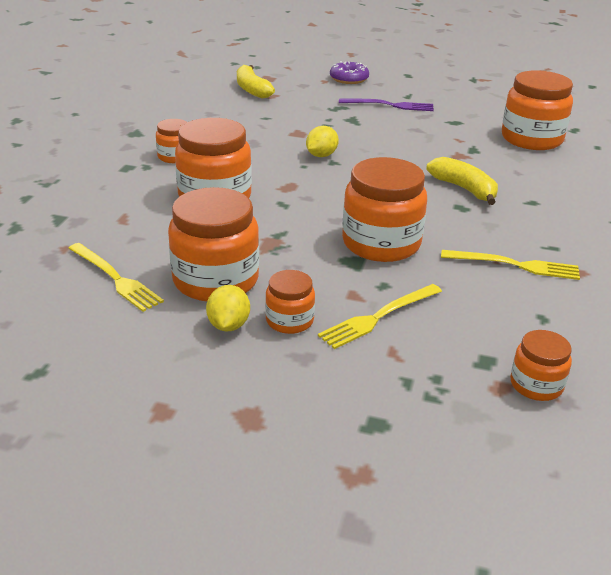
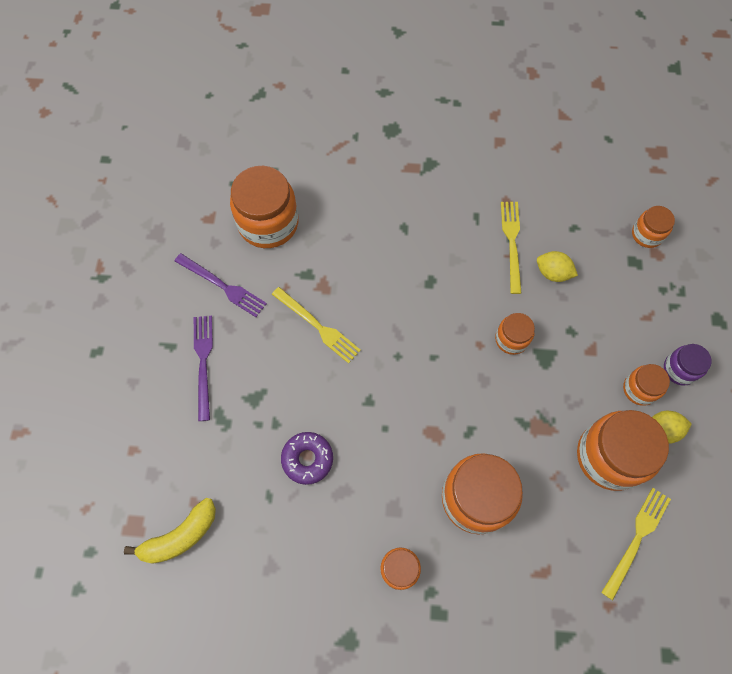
camera: 100 degrees left, 35 degrees up
(306, 362) = (679, 369): none -> purple jar
(321, 155) = (356, 415): yellow lemon -> yellow lemon (552, 273)
(349, 79) = (121, 421): purple donut -> purple donut (307, 459)
(379, 317) = (612, 330): yellow fork -> yellow fork (317, 326)
(381, 243) = (511, 339): orange jar -> orange jar, size x0.52
(462, 117) = (222, 286): none -> purple fork
(464, 189) = (395, 280): yellow banana -> none

